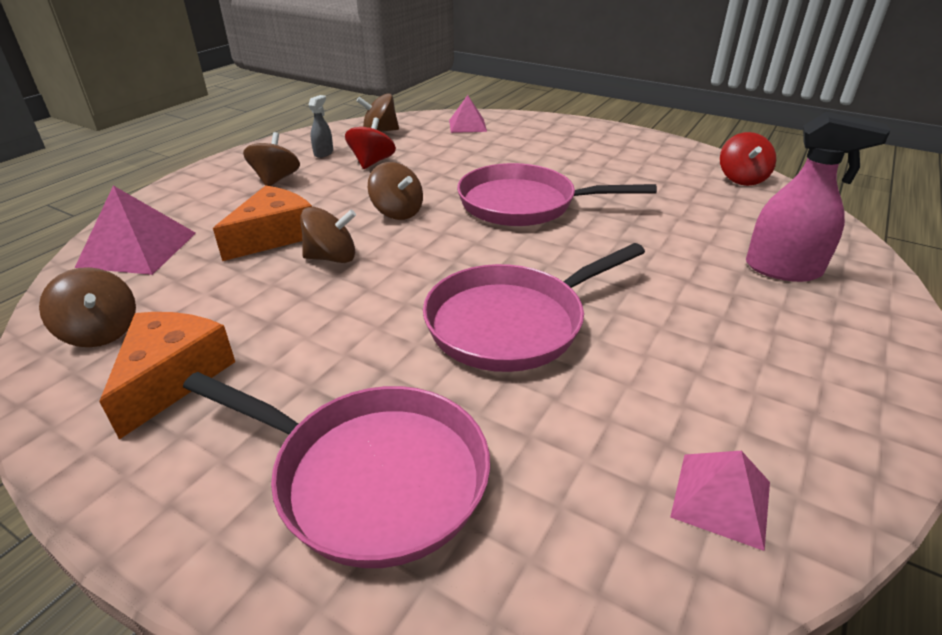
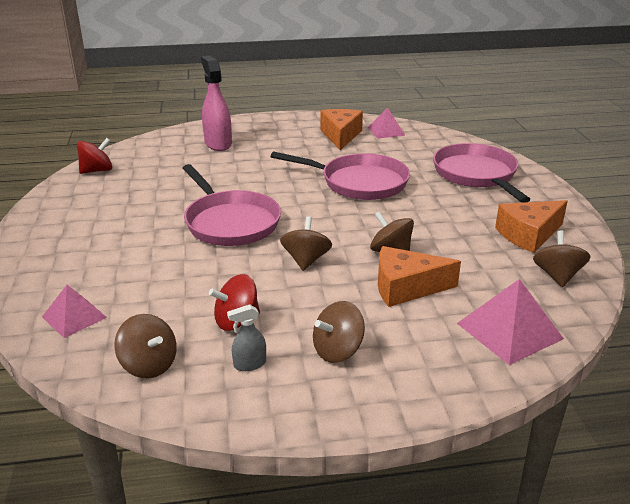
camera: 130 degrees left, 5 degrees down
(737, 409) = (341, 136): none -> orange cheese

